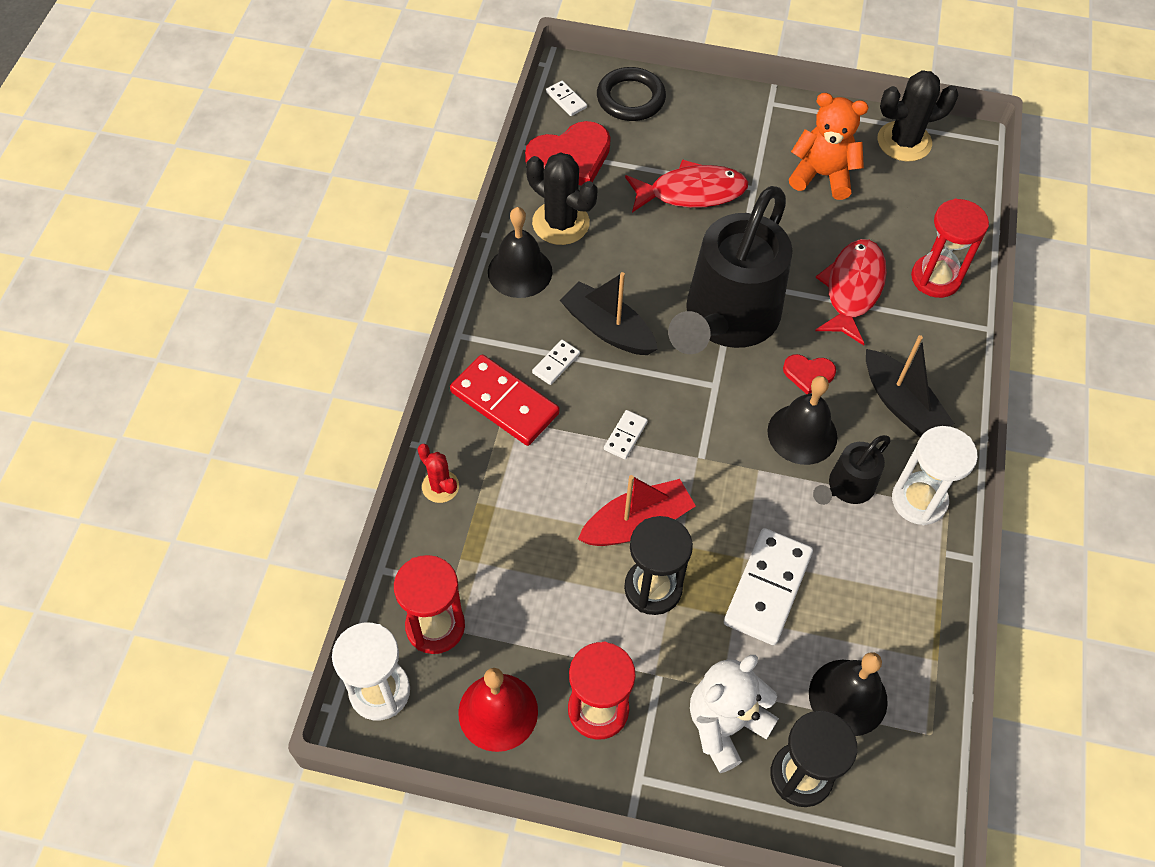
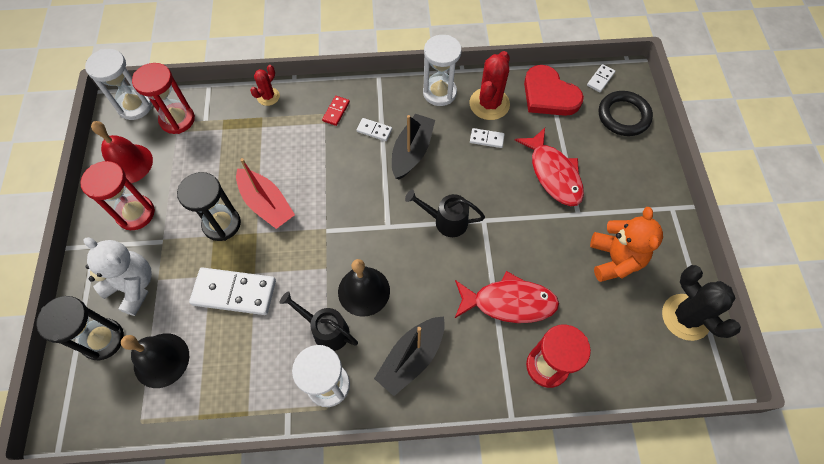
camera: 75 degrees right, 5 degrees up
(504, 402) = (336, 111): red domino -> red domino, size x0.48
(520, 271) = (439, 92): black bell -> white hourglass
(560, 223) = (489, 104): black cactus -> red cactus
(625, 436) = (330, 182): white domino -> white domino (486, 139)
(726, 320) = (446, 221): black watering can -> black watering can, size x0.45
(808, 374) = (417, 285): red heart -> none

